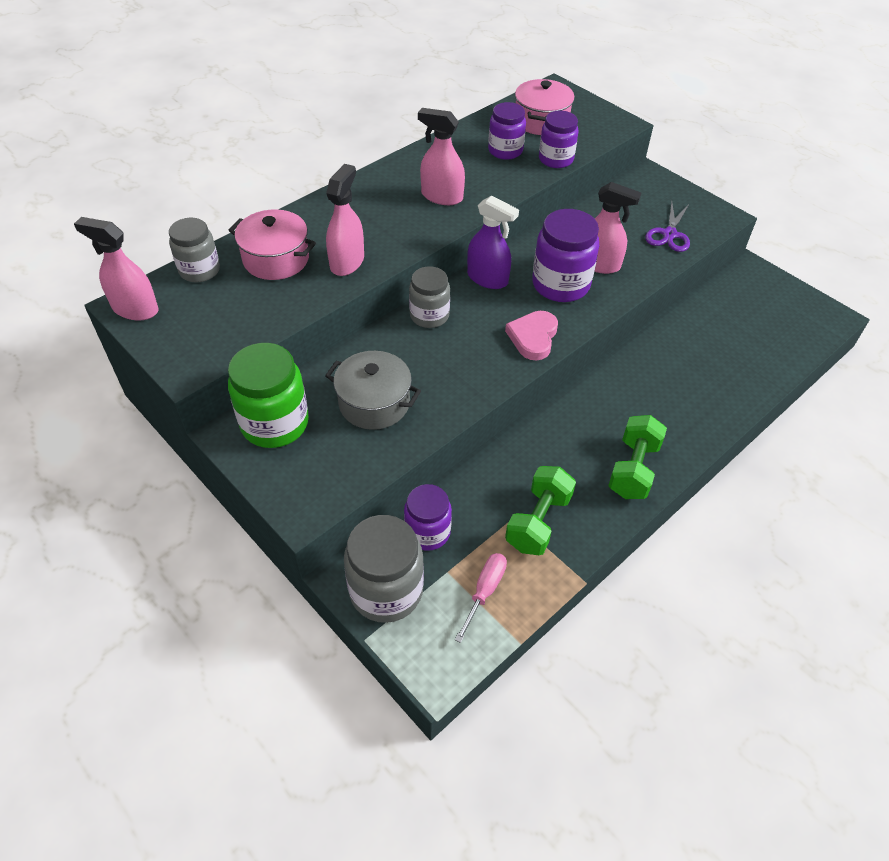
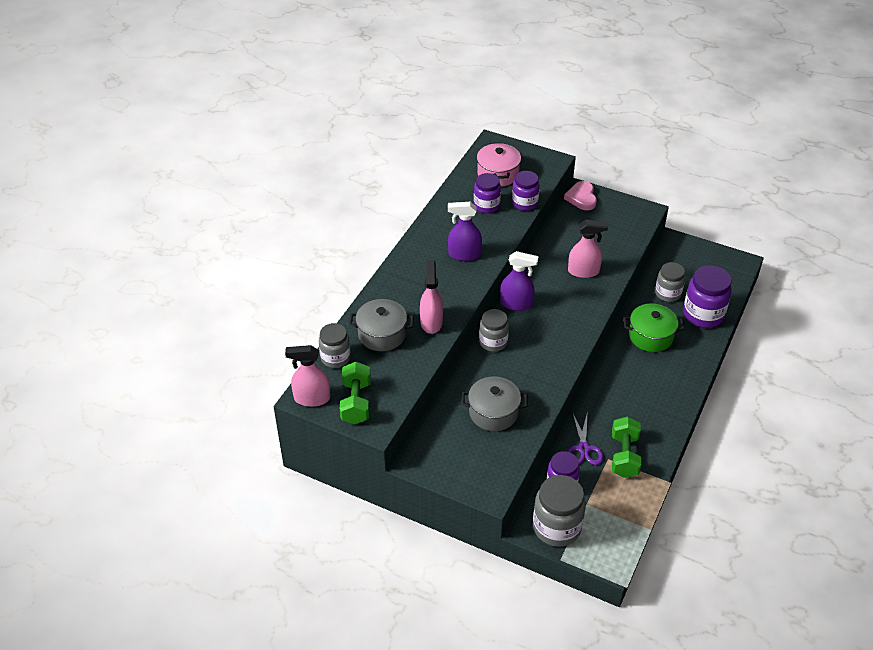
camera: 20 degrees left, 5 degrees down
(275, 423) = (438, 446): green jar -> none
(276, 259) = (382, 334): pink pot -> grey pot
(441, 196) = (464, 254): pink spray bottle -> purple spray bottle
(485, 591) = (614, 507): pink screwdriver -> none
(533, 337) = (568, 337): pink heart -> pink heart (581, 198)
(560, 285) = (566, 294): purple jar -> purple jar (703, 314)
(633, 469) = (664, 404): green dumbbell -> green dumbbell (356, 402)
(659, 374) = (651, 336): none -> green pot
(669, 234) = (618, 235): purple scissors -> purple scissors (583, 448)
(710, 328) = (668, 293): none -> grey jar

